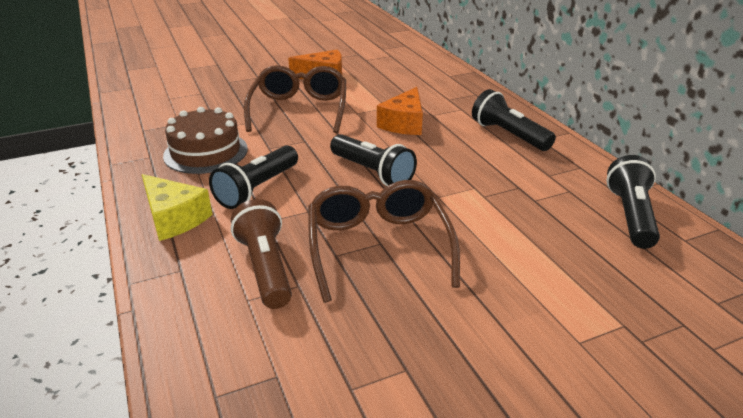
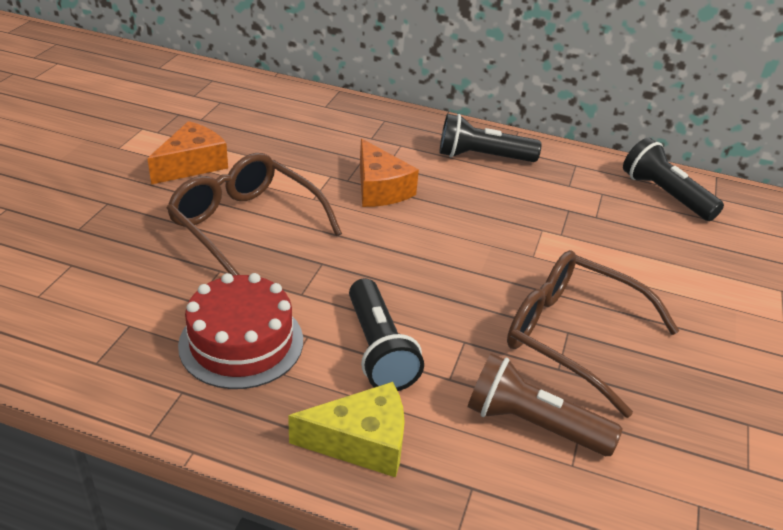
camera: 50 degrees left, 5 degrees up
(206, 152) = (241, 342): brown cake -> red cake
(372, 172) = (446, 263): black flashlight -> none

